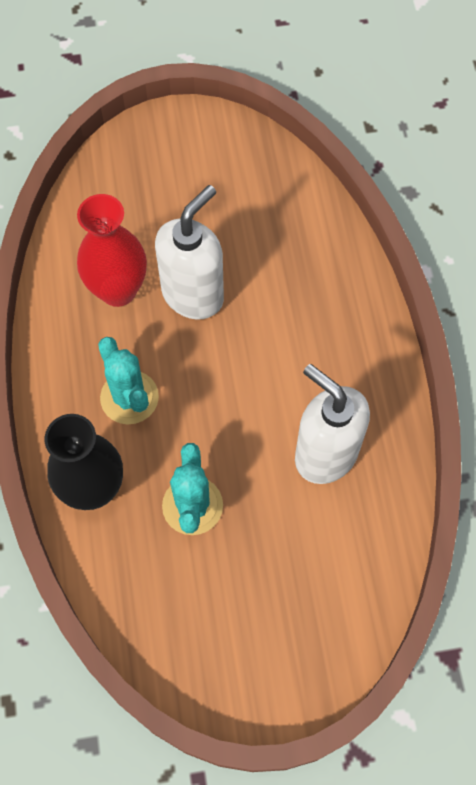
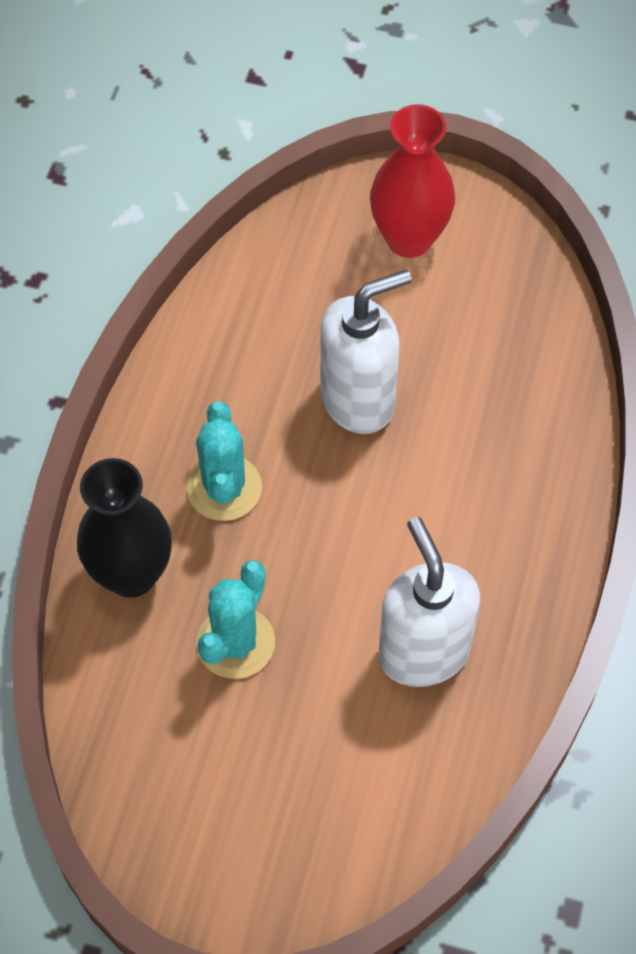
camera: 25 degrees right, 5 degrees down
(118, 290) = (272, 359): red vase -> red vase (409, 238)

